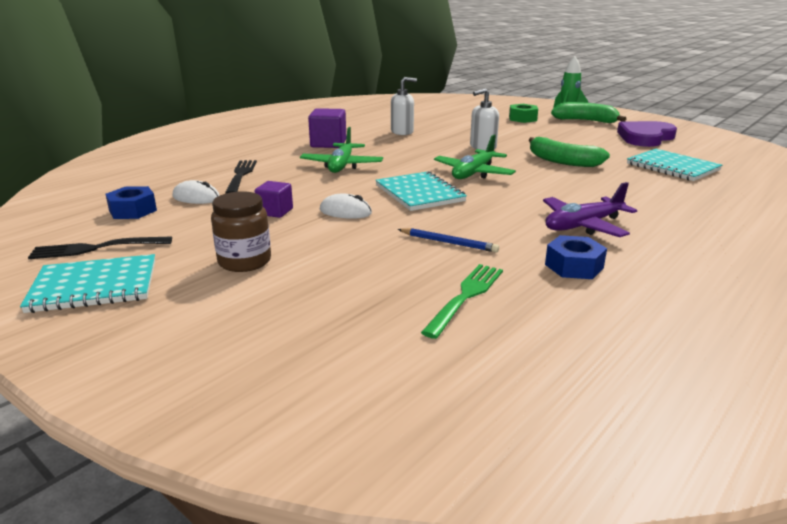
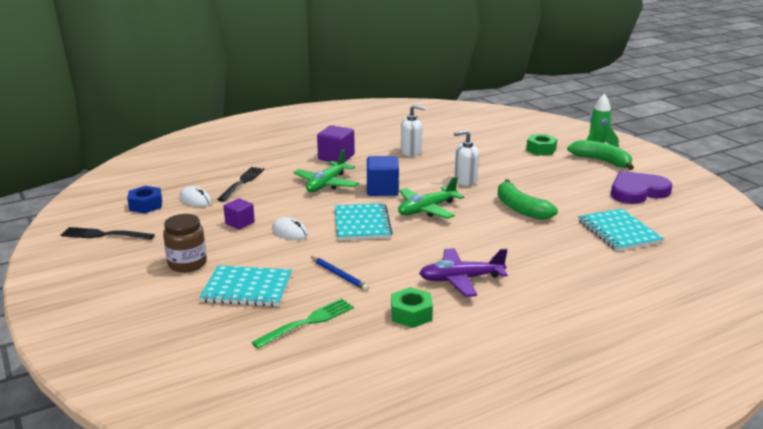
camera: 20 degrees right, 0 degrees up
(94, 286) = (86, 265): turquoise notebook -> turquoise notebook (247, 288)
(408, 163) = (382, 190): none -> blue cube
(574, 266) = (411, 314): blue nut -> green nut

